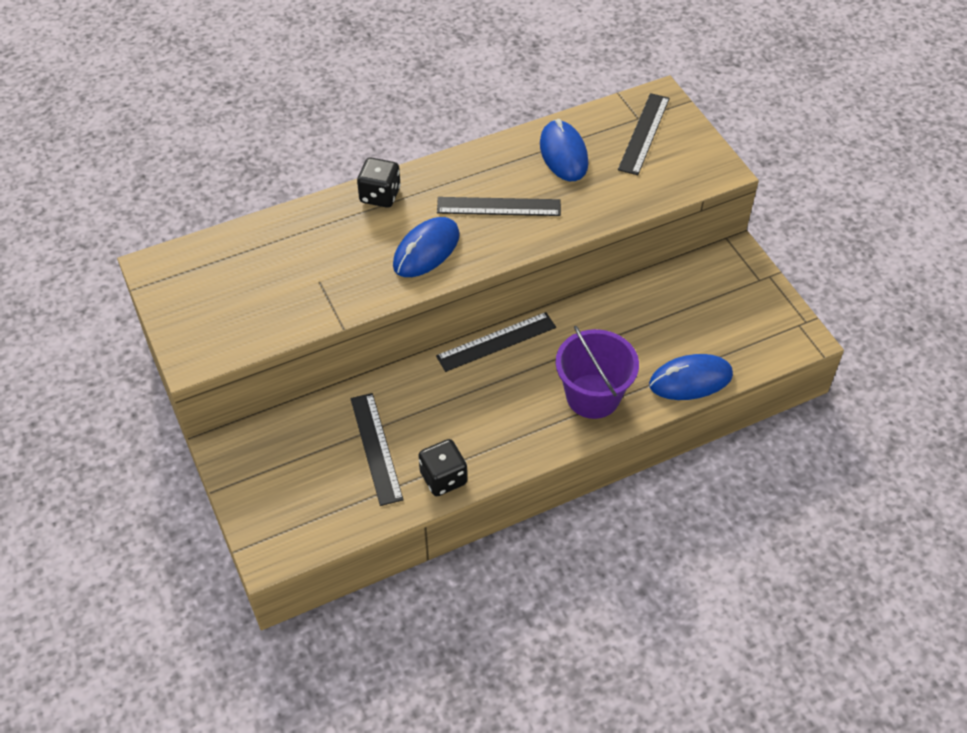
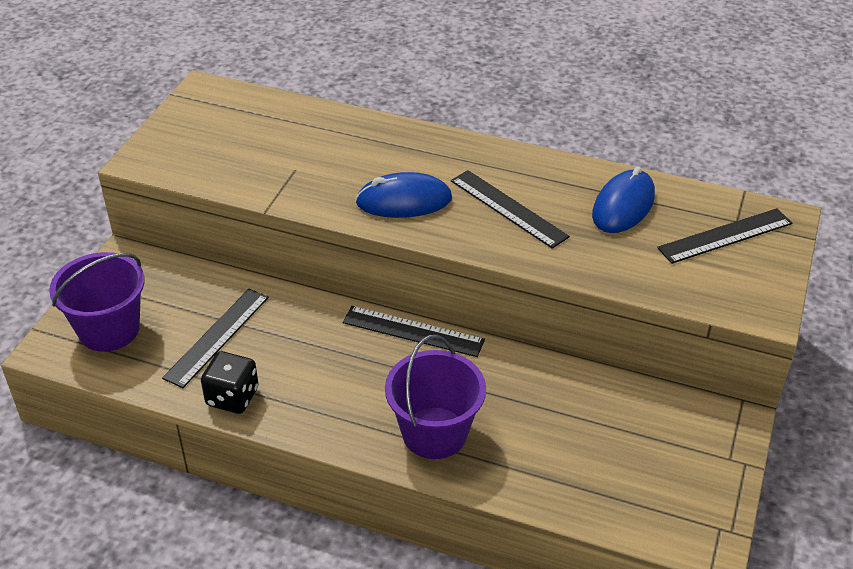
camera: 45 degrees right, 10 degrees down
(292, 505) = (109, 329): none -> purple bucket
(380, 195) = (425, 142): black dice -> none
(690, 380) = (541, 489): blue mouse -> none

